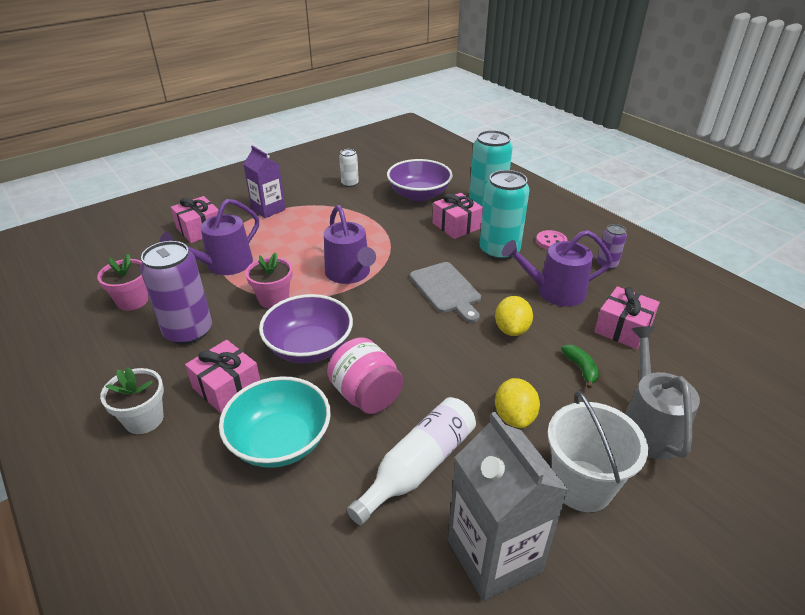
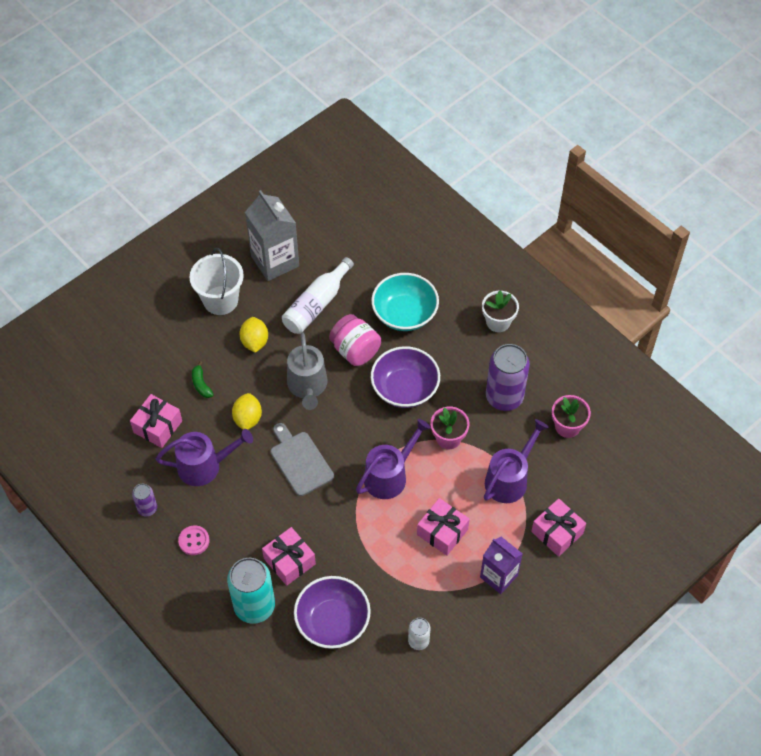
camera: 175 degrees right, 20 degrees up
(227, 387) = (453, 349): pink gift -> pink gift (442, 532)
(349, 273) = (389, 476): purple watering can -> purple watering can turned 75 degrees clockwise
(499, 251) = (248, 521): turquoise can -> none
(648, 426) = (168, 341): grey watering can -> grey watering can (307, 386)

